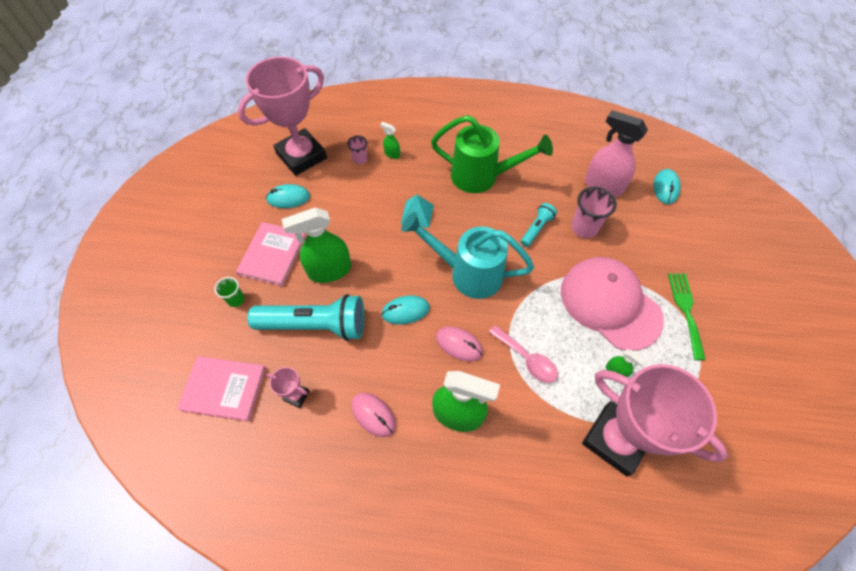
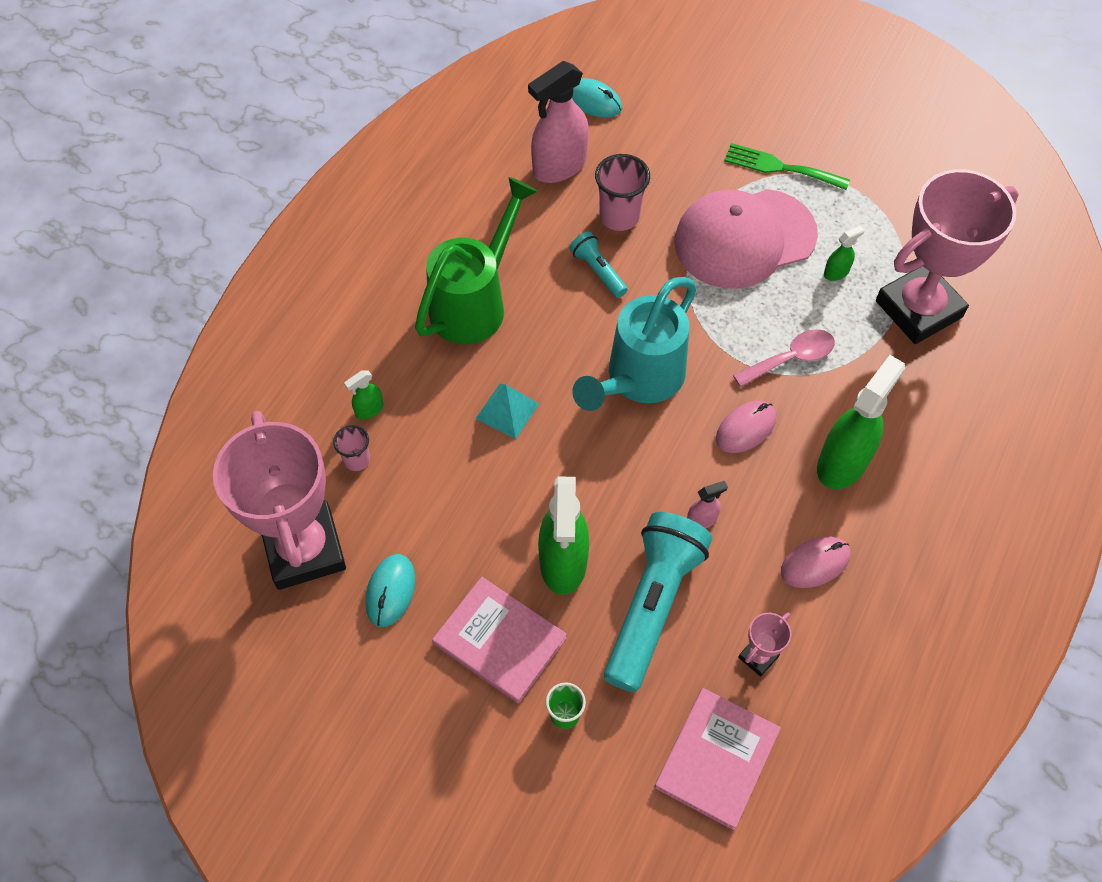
camera: 70 degrees left, 0 degrees up
(382, 336) = (702, 520): none -> pink spray bottle
(405, 311) = (671, 478): turquoise mouse -> none

